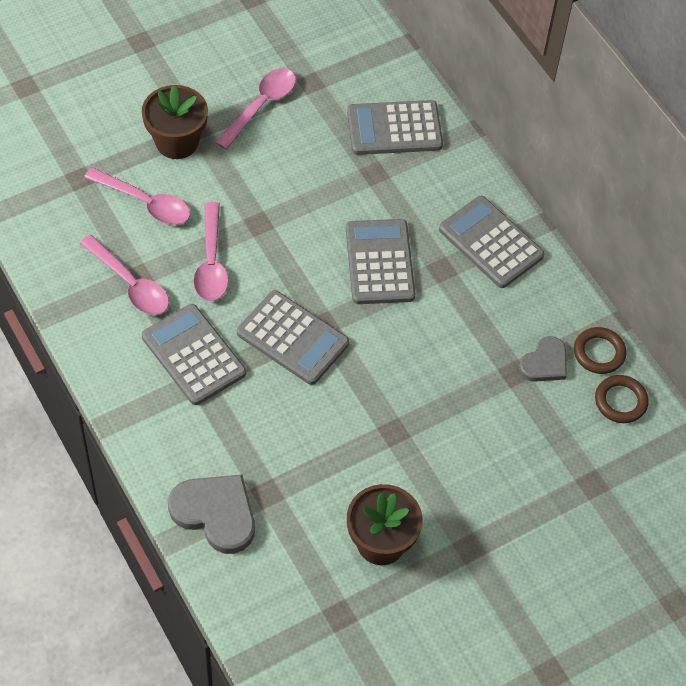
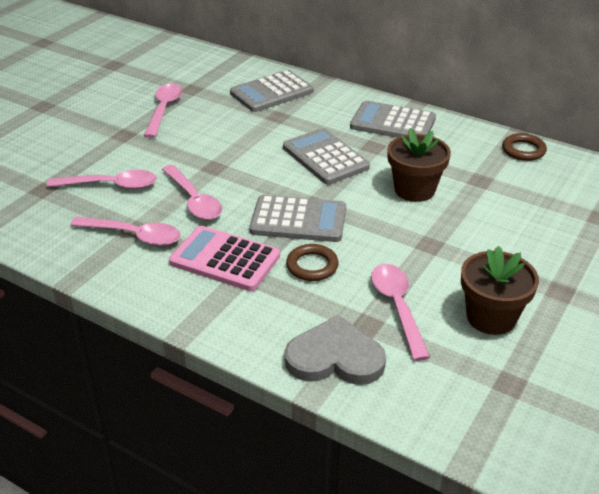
camera: 25 degrees left, 20 degrees down
(177, 142) = (112, 146): brown flower pot -> brown flower pot (414, 190)
(193, 355) = (225, 259): grey calculator -> pink calculator
(307, 489) = (397, 307): none -> pink spoon
(545, 363) = (494, 167): grey heart -> none
(620, 401) = (566, 168): brown ring -> brown ring (312, 266)

